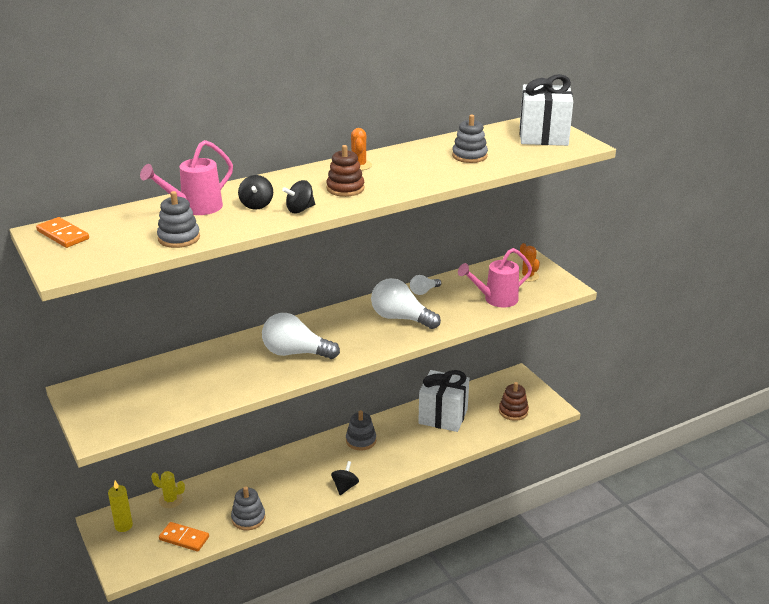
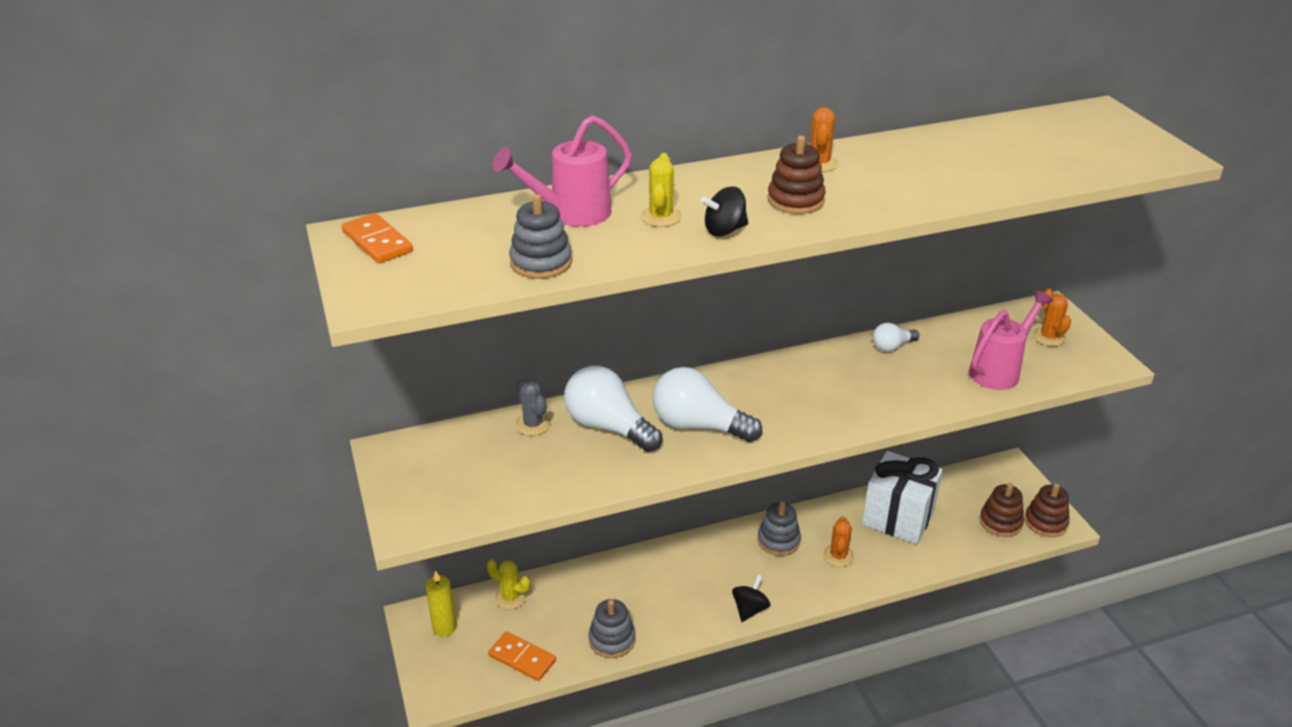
camera: 10 degrees right, 5 degrees up
(178, 364) = (533, 424): none -> grey cactus
(256, 205) = (661, 217): black spinning top -> yellow cactus
(401, 318) = (855, 386): white light bulb -> white light bulb (608, 427)
(404, 445) = (838, 556): none -> orange cactus
(469, 156) = (989, 160): grey stacking toy -> none
(496, 299) = (999, 371): pink watering can -> pink watering can turned 150 degrees clockwise
(543, 136) = (1106, 136): white gift -> none
(543, 408) = (1045, 522): none -> brown stacking toy

